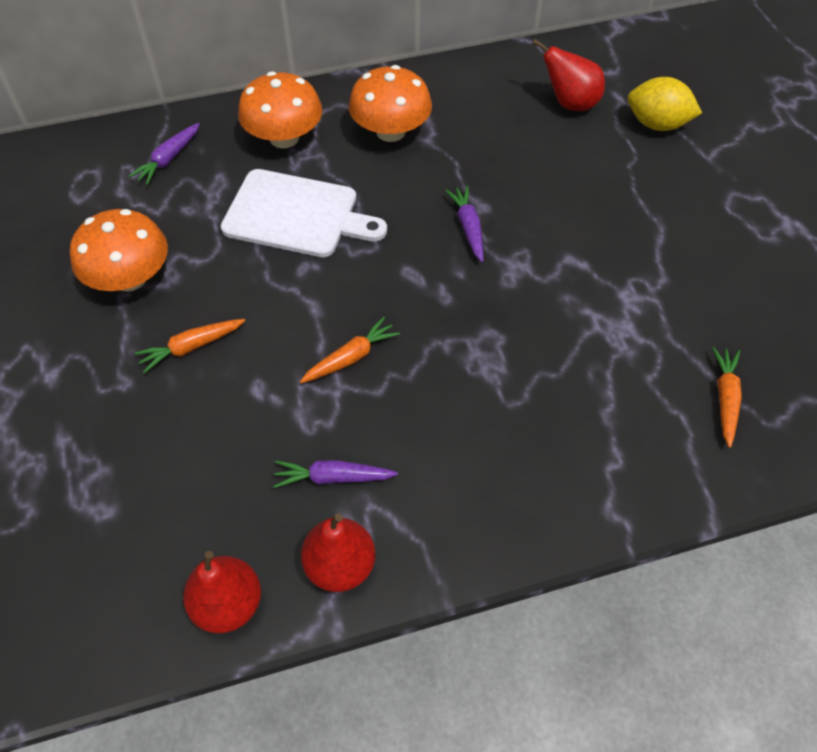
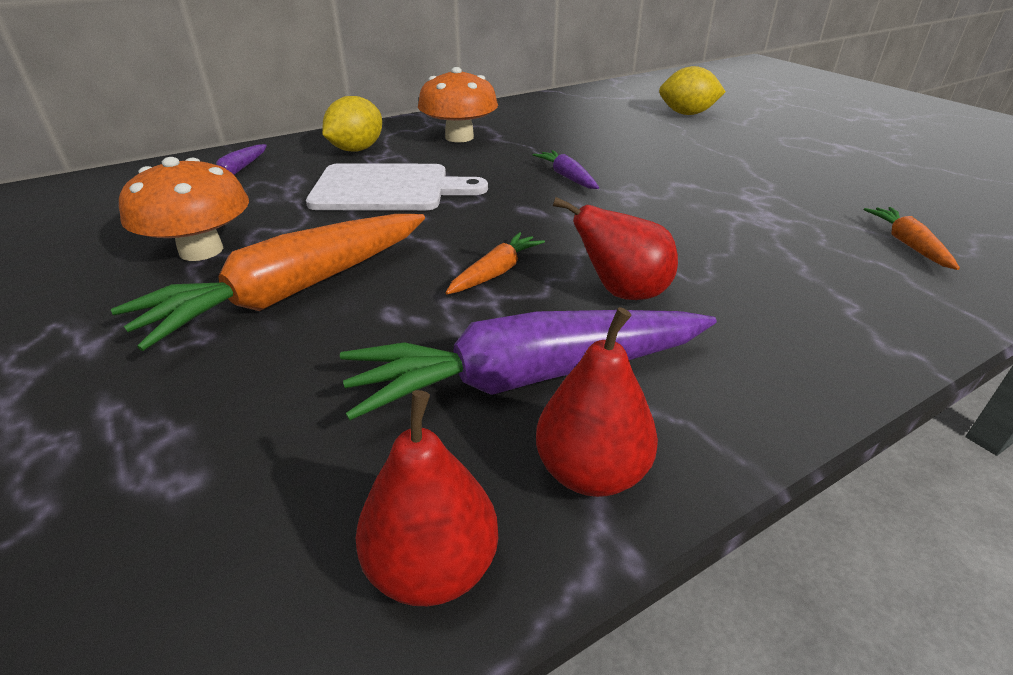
camera: 15 degrees left, 20 degrees down
(192, 347) = (293, 292): orange carrot -> orange carrot, size x2.18
(284, 138) = (356, 149): orange mushroom -> yellow lemon
(333, 478) = (529, 377): purple carrot -> purple carrot, size x2.18
(570, 103) = (607, 111): red pear -> red pear (622, 293)

